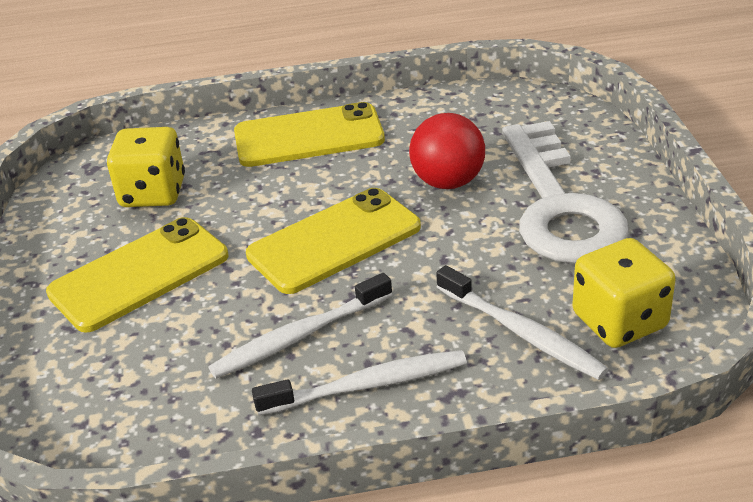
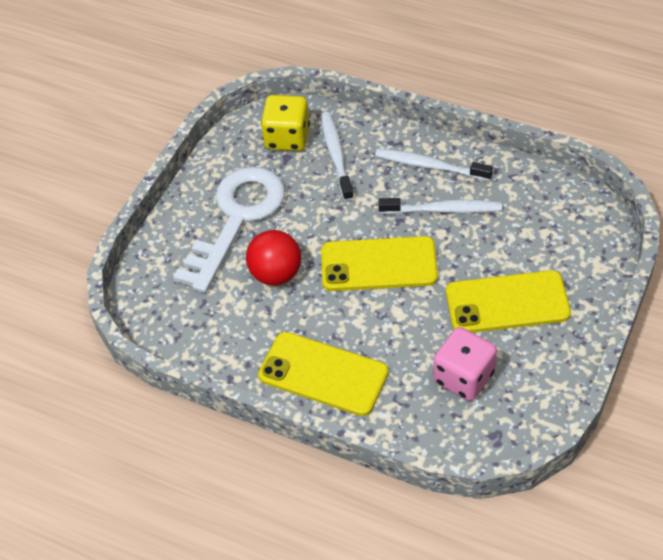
camera: 145 degrees left, 15 degrees up
(153, 193) = (463, 377): yellow dice -> pink dice

